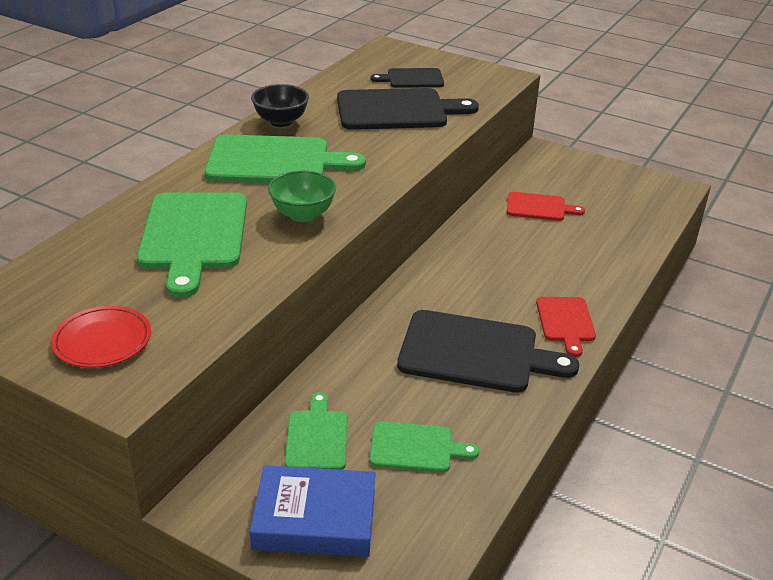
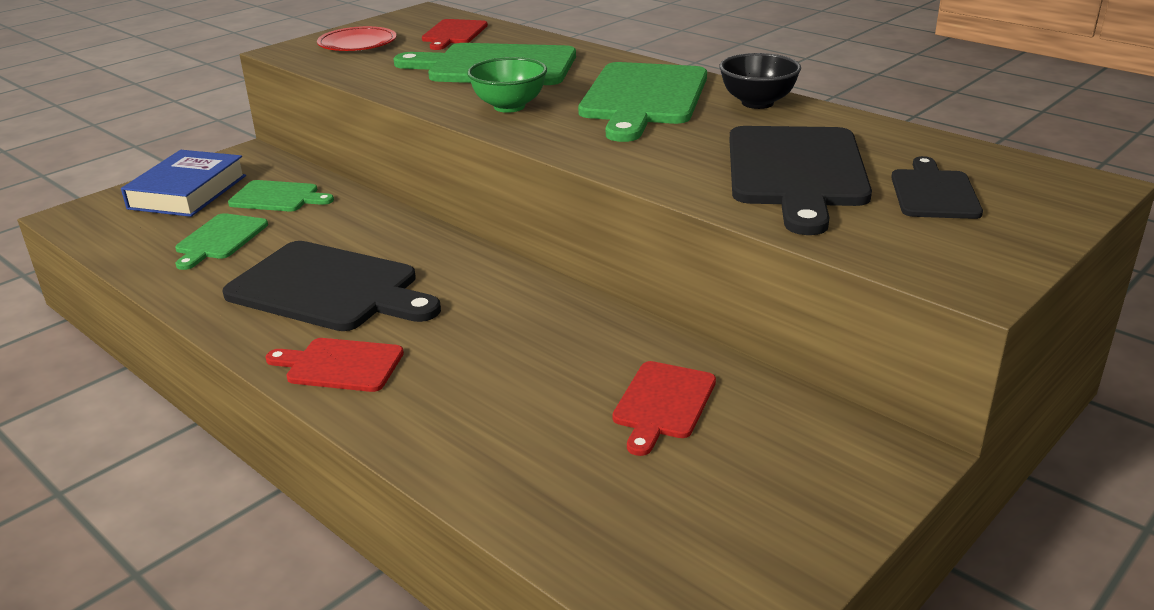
camera: 105 degrees right, 5 degrees down
(73, 278) = (453, 34): none -> red cutting board
(475, 353) = (329, 289): black cutting board -> black cutting board turned 90 degrees counterclockwise

